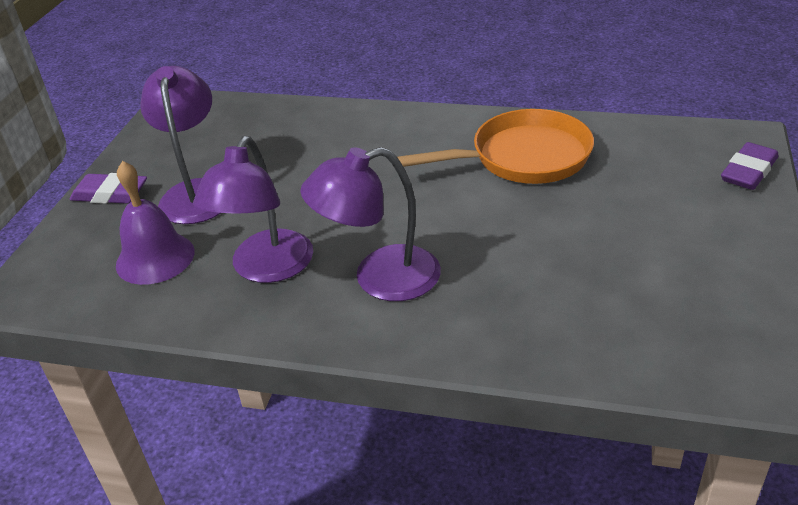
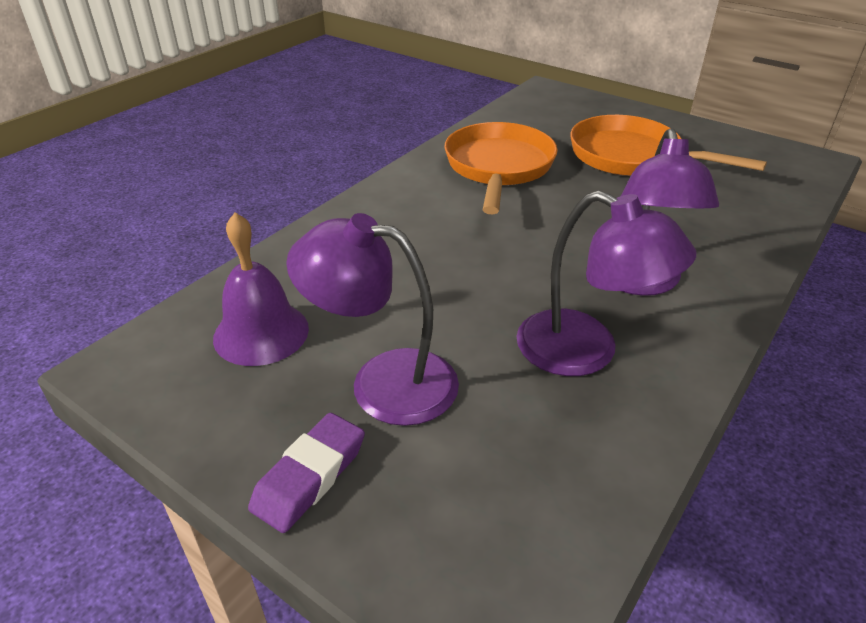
camera: 70 degrees left, 0 degrees up
(155, 258) = (510, 447): purple bell -> purple bell (261, 333)
(629, 230) = (631, 157): none -> orange pan
(748, 172) = (588, 101): purple eraser -> none

